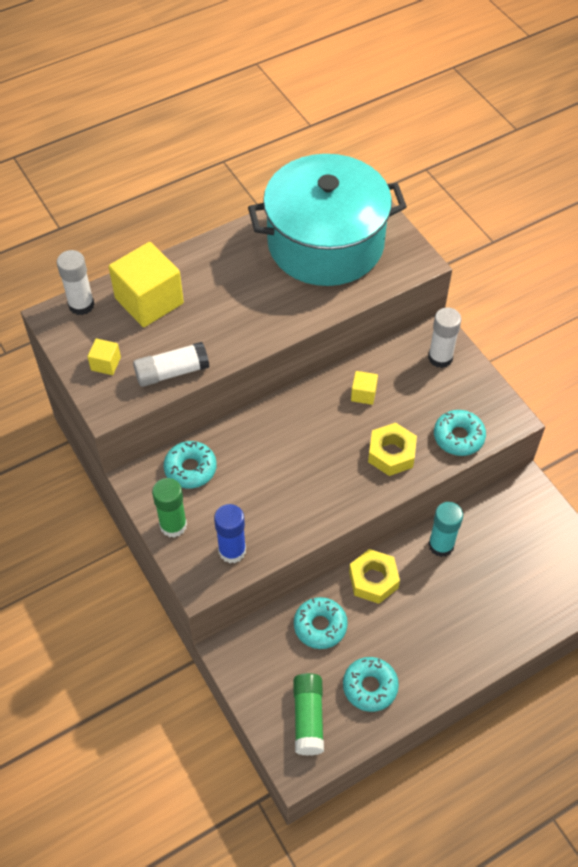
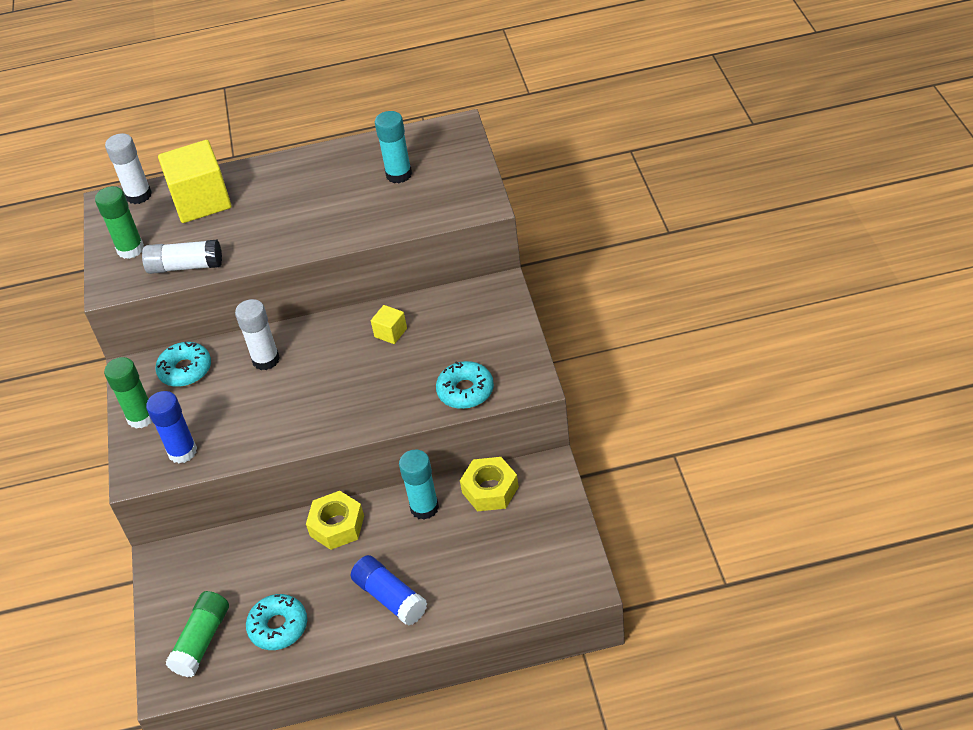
camera: 25 degrees right, 10 degrees down
(106, 364) = (130, 249): yellow cube -> green glue stick
(320, 626) = (260, 557): turquoise donut -> none
(325, 243) = (399, 174): turquoise pot -> turquoise glue stick
(391, 454) = (387, 394): yellow nut -> yellow nut (490, 490)
(440, 358) = (489, 312): white glue stick -> white glue stick (266, 360)
(453, 635) = (390, 597): none -> blue glue stick

